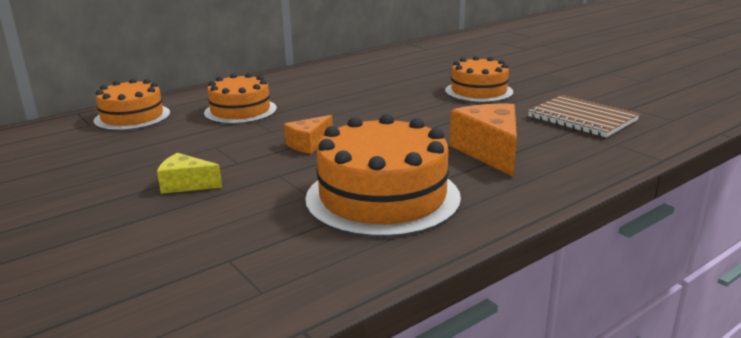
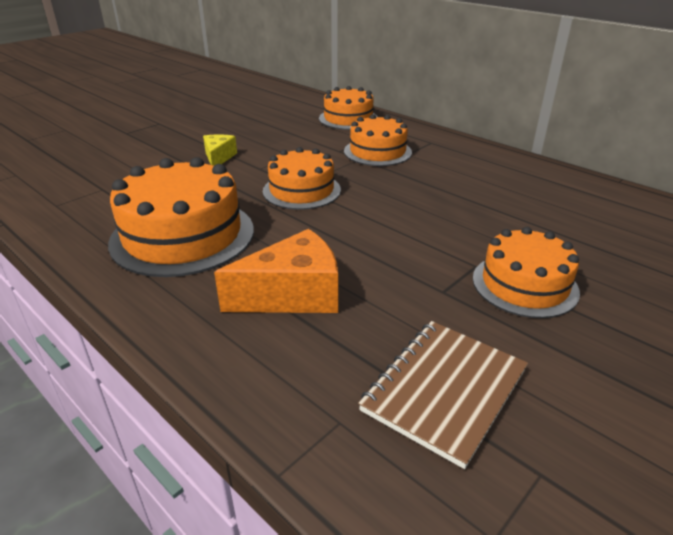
camera: 80 degrees right, 10 degrees up
(308, 144) = (301, 190): orange cheese -> orange cake

